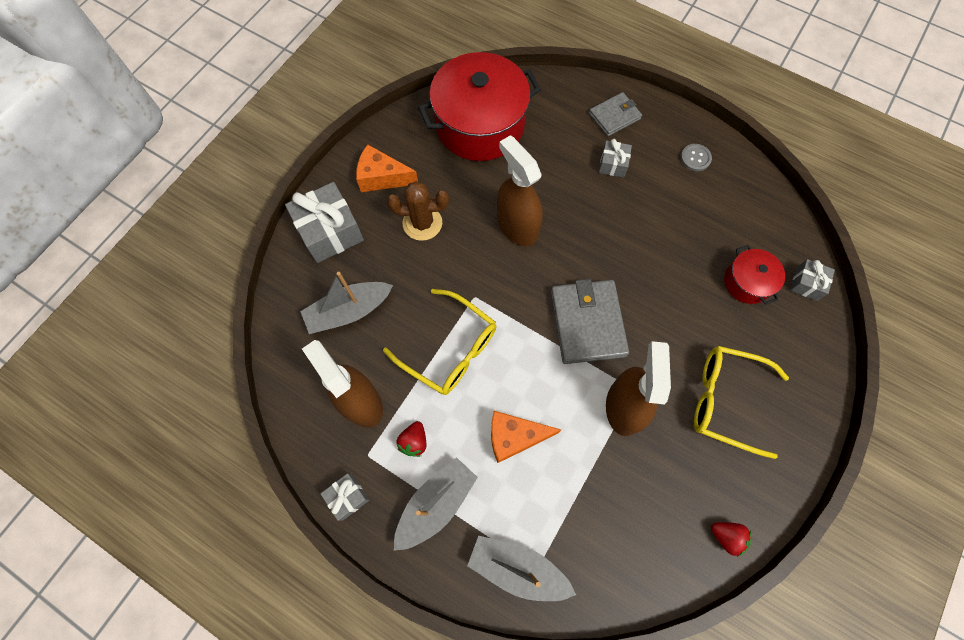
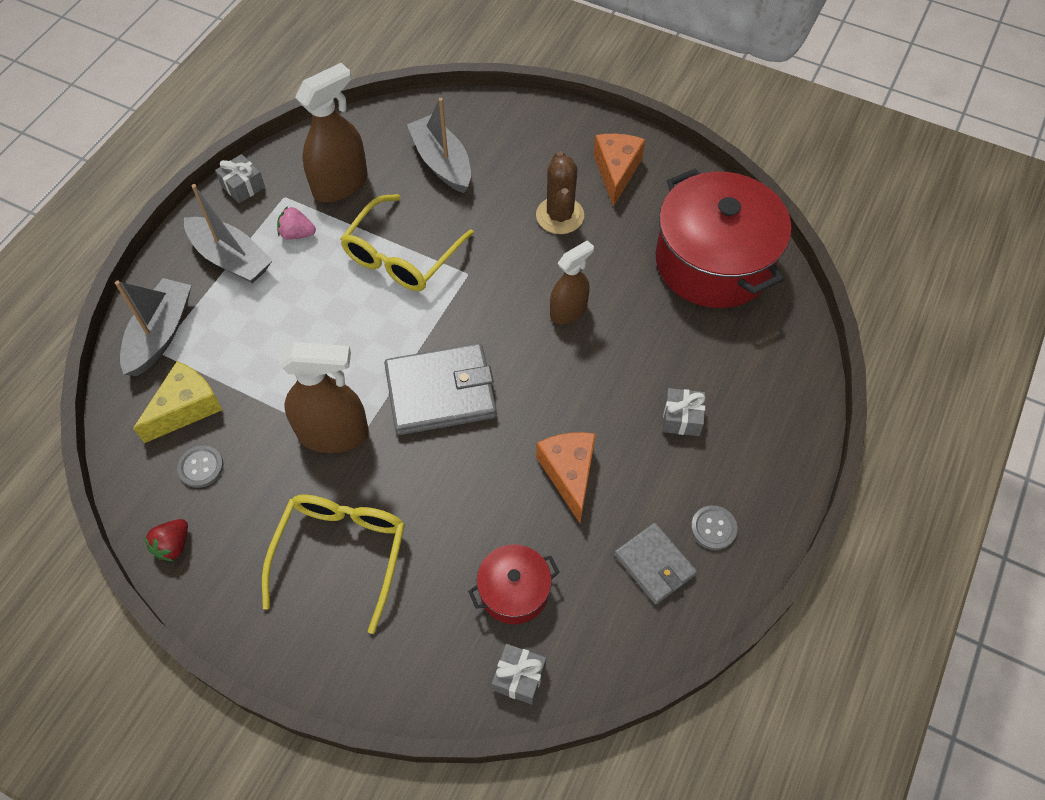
camera: 85 degrees right, 10 degrees down
(330, 231) = (538, 134): grey gift -> none
(414, 441) = (297, 234): red strawberry -> pink strawberry
(514, 437) = (299, 323): orange cheese -> orange cheese (569, 474)
(517, 226) = (568, 311): brown spray bottle -> brown spray bottle, size x0.64
(597, 536) = (186, 408): none -> yellow cheese
(614, 116) = (765, 419): grey wallet -> grey wallet (654, 564)
(655, 518) = (201, 467): none -> grey button

